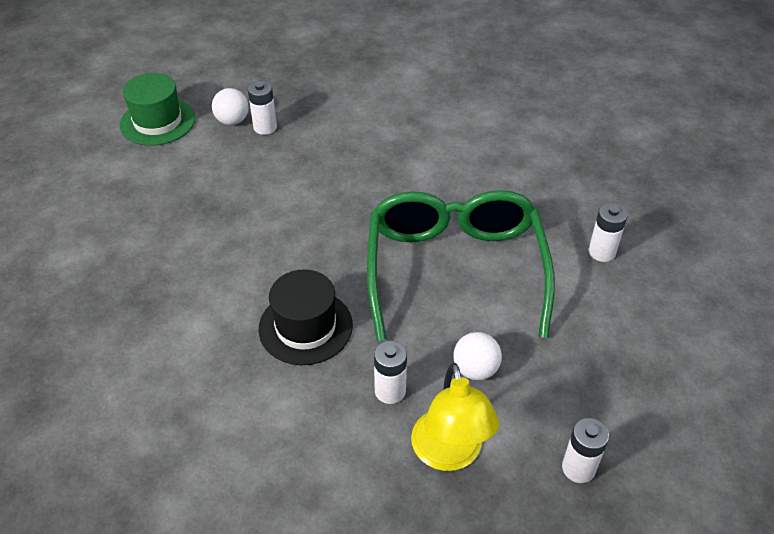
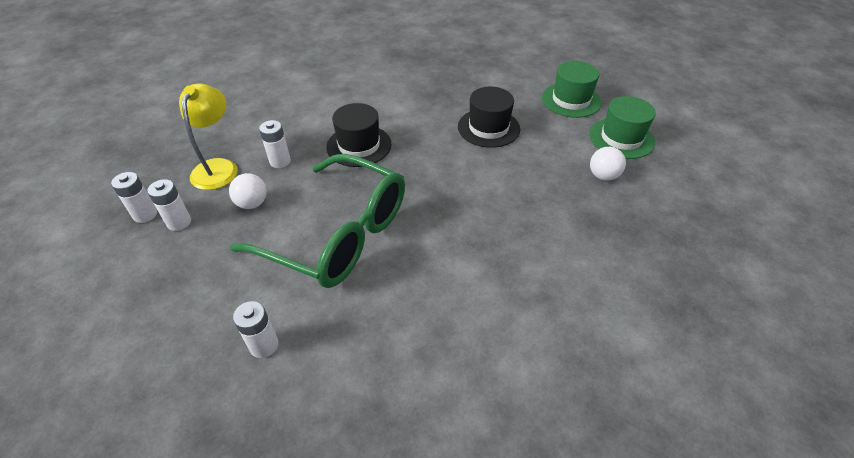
camera: 120 degrees right, 0 degrees up
(95, 173) = (571, 100): none -> green hat
(195, 223) = (488, 128): none -> black hat
(265, 127) = (584, 191): white battery -> white battery (179, 222)
(449, 454) = (218, 167): yellow lamp -> yellow lamp turned 75 degrees clockwise

